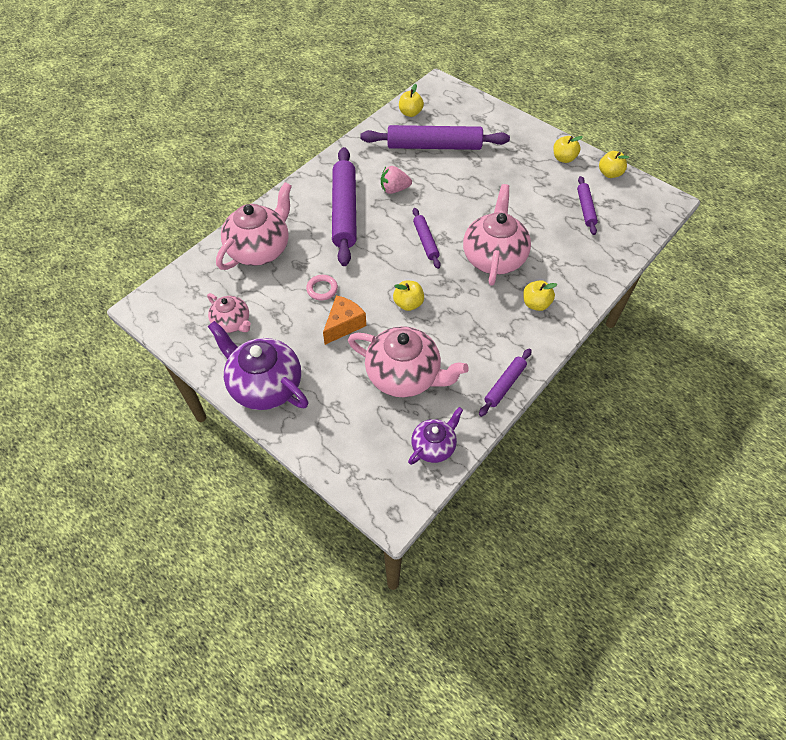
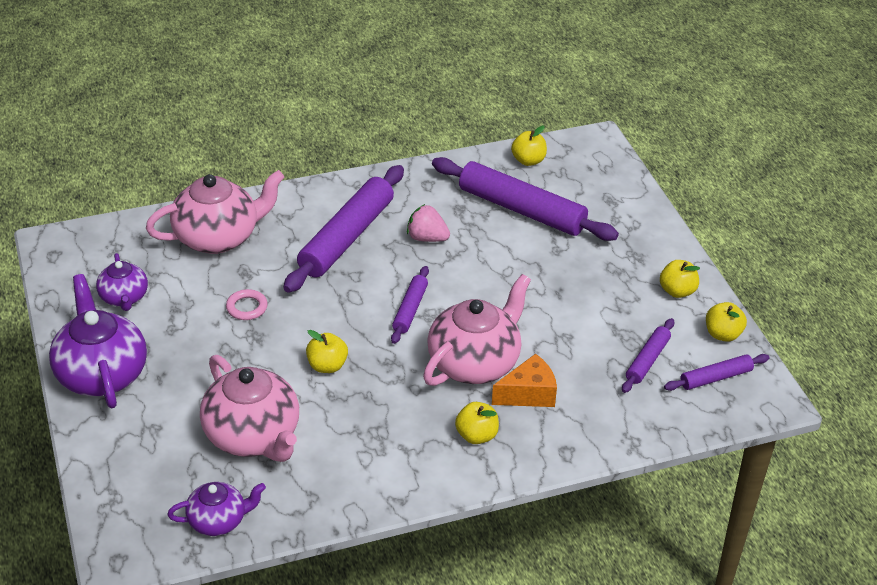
camera: 30 degrees right, 15 degrees down
(232, 323) = (124, 298): pink teapot -> purple teapot
(344, 325) = (236, 354): orange cheese -> orange cheese (528, 394)
(504, 385) = (355, 501): purple rolling pin -> purple rolling pin (715, 378)

